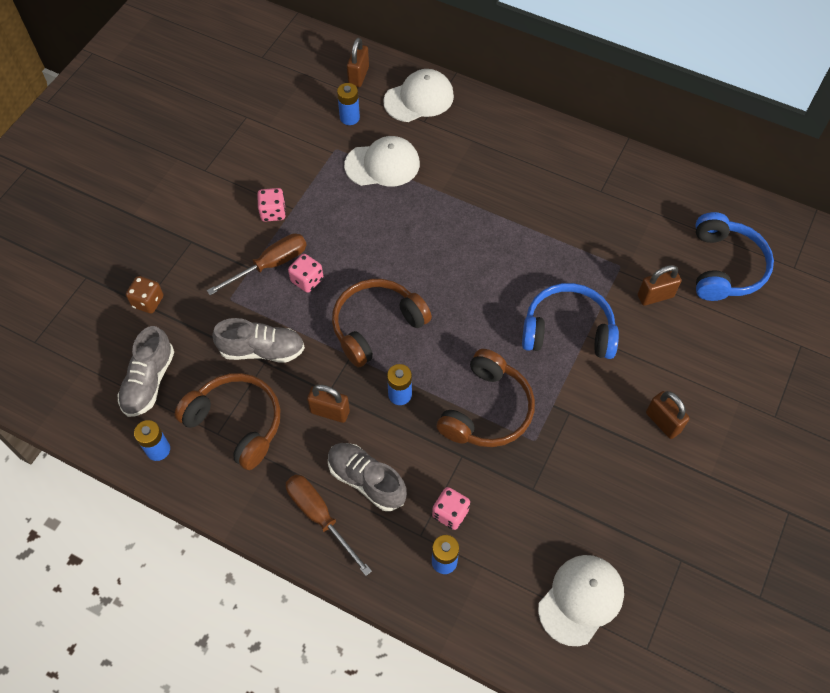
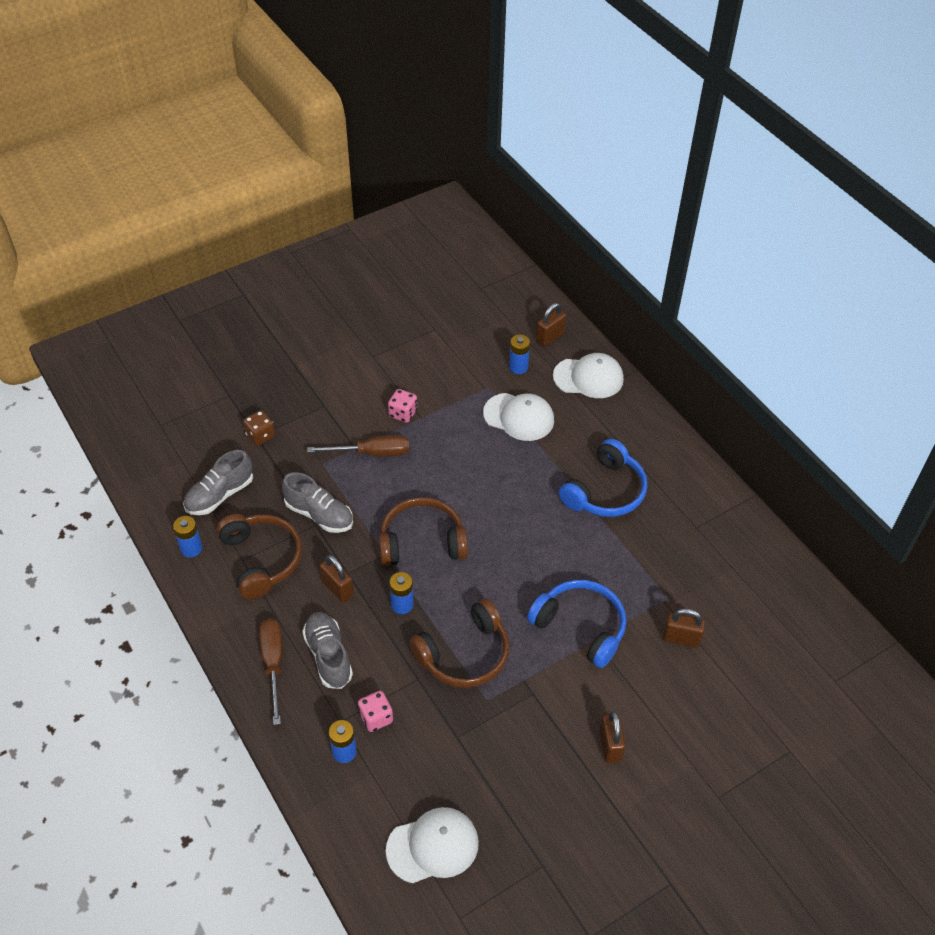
camera: 30 degrees right, 10 degrees down
(307, 280) = (392, 479): pink dice -> none
(725, 267) = (766, 647): blue headphones -> blue headphones (605, 491)

